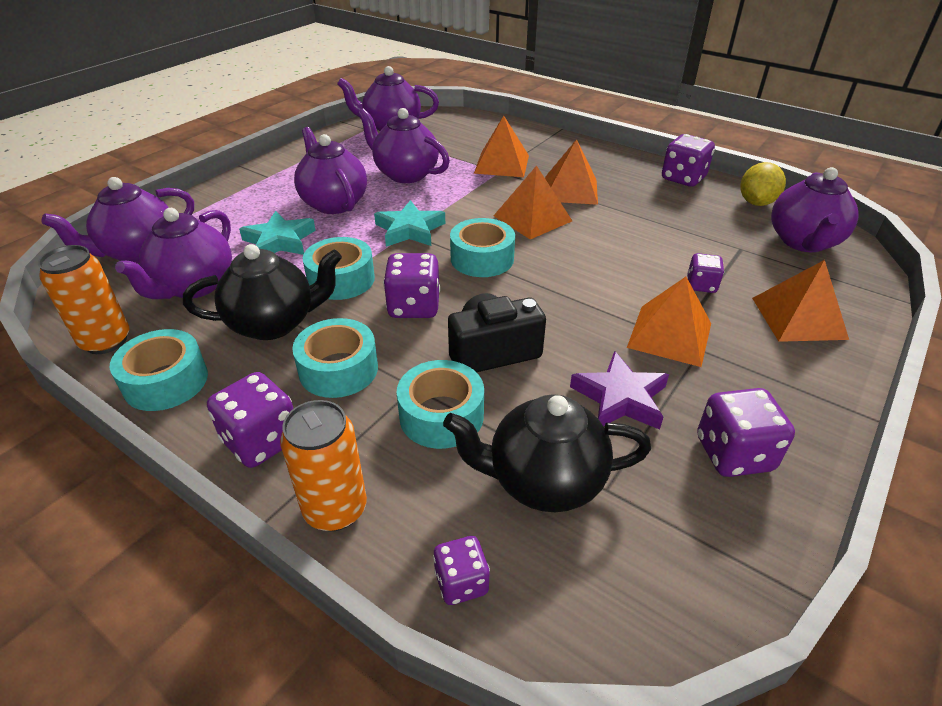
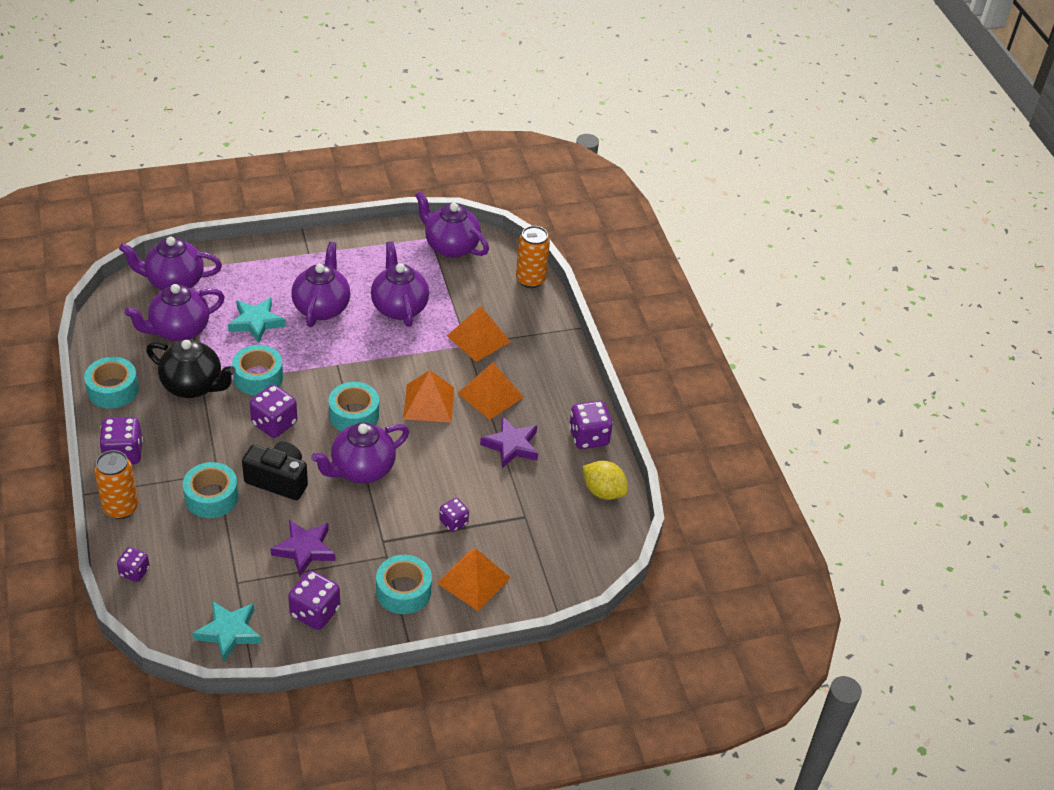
camera: 35 degrees right, 5 degrees up
(106, 341) = (107, 343): orange can -> orange can (530, 280)
(338, 369) = (194, 438): turquoise tape -> turquoise tape (403, 591)
(410, 230) = (340, 362): turquoise star -> turquoise star (229, 632)
(544, 481) = (216, 559): black teapot -> none
(643, 211) = (511, 445): none -> purple star
(670, 335) = (384, 537): orange pyramid -> none
(756, 202) = (603, 491): yellow lemon -> yellow lemon turned 60 degrees clockwise
(803, 242) = (575, 541): purple teapot -> purple teapot (362, 469)

